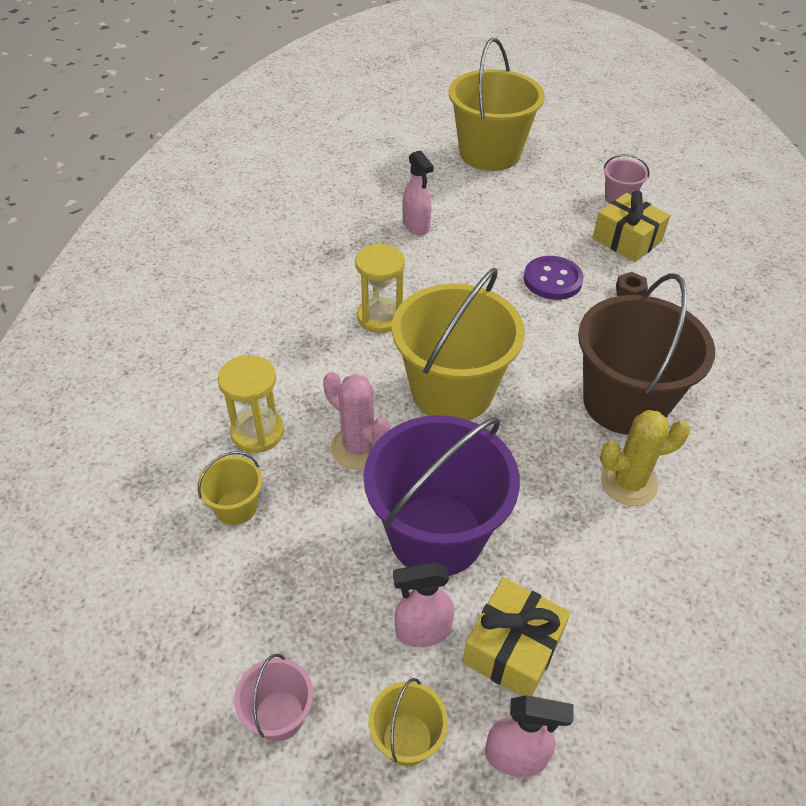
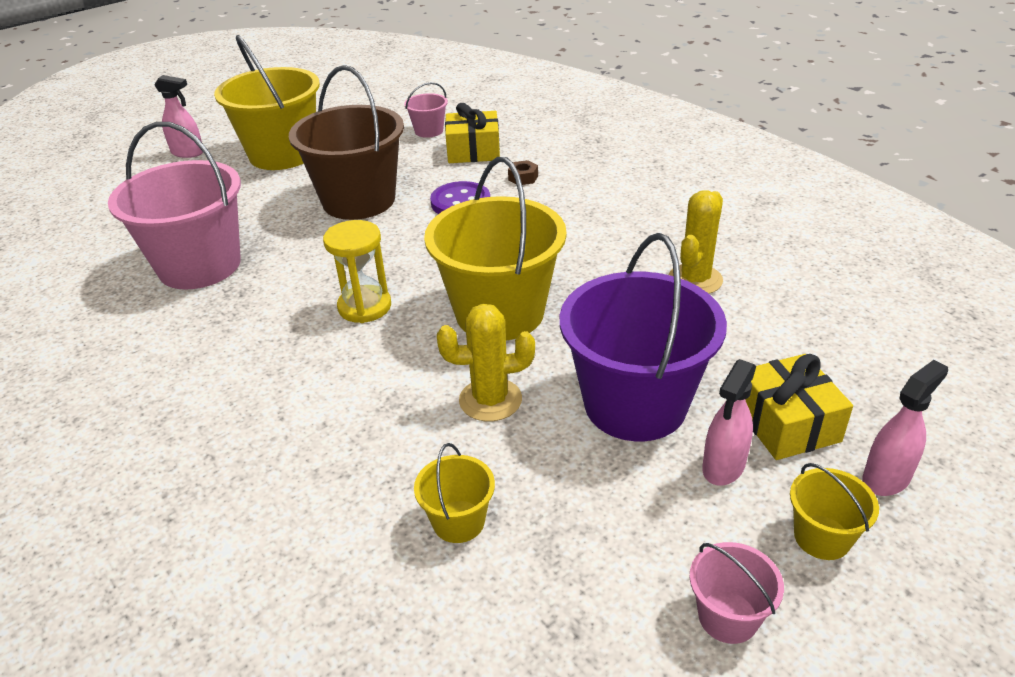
camera: 45 degrees left, 10 degrees down
(257, 432) = (387, 457): yellow hourglass -> none
(332, 213) = (199, 266): none -> pink bucket
(358, 448) = (490, 400): pink cactus -> yellow cactus
(416, 226) = (295, 231): pink spray bottle -> pink spray bottle (188, 153)
(624, 402) = (621, 239): brown bucket -> brown bucket (358, 200)

